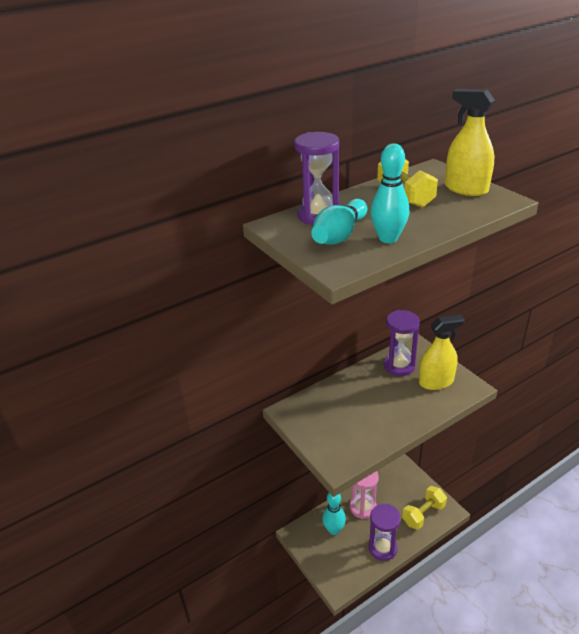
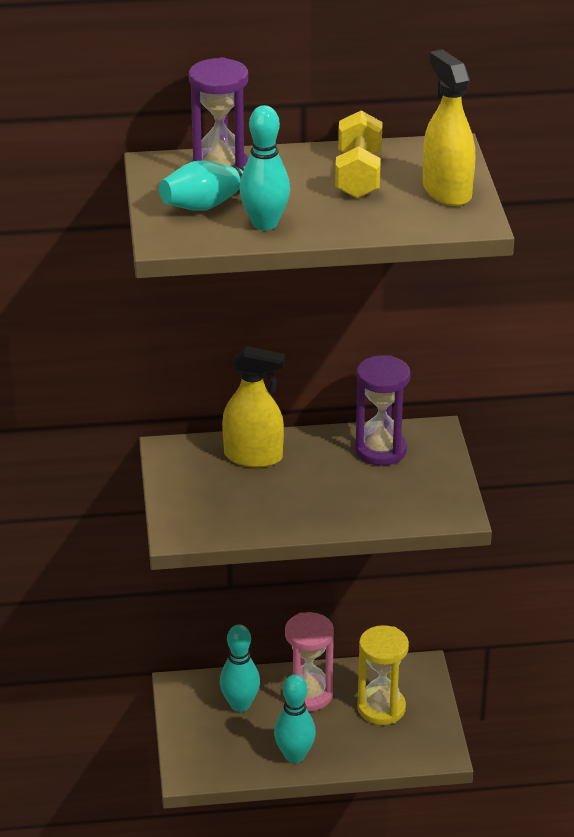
camera: 25 degrees right, 0 degrees up
(382, 548) = (294, 755): purple hourglass -> turquoise bowling pin
(402, 499) = (381, 708): none -> yellow hourglass
(423, 514) = (396, 740): yellow dumbbell -> none
(436, 382) = (412, 489): yellow spray bottle -> yellow spray bottle (253, 456)

